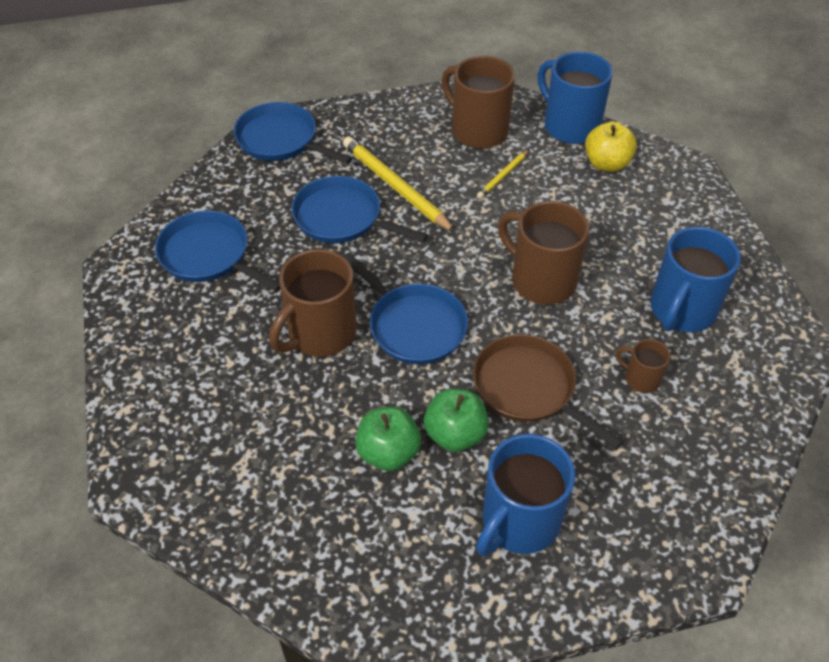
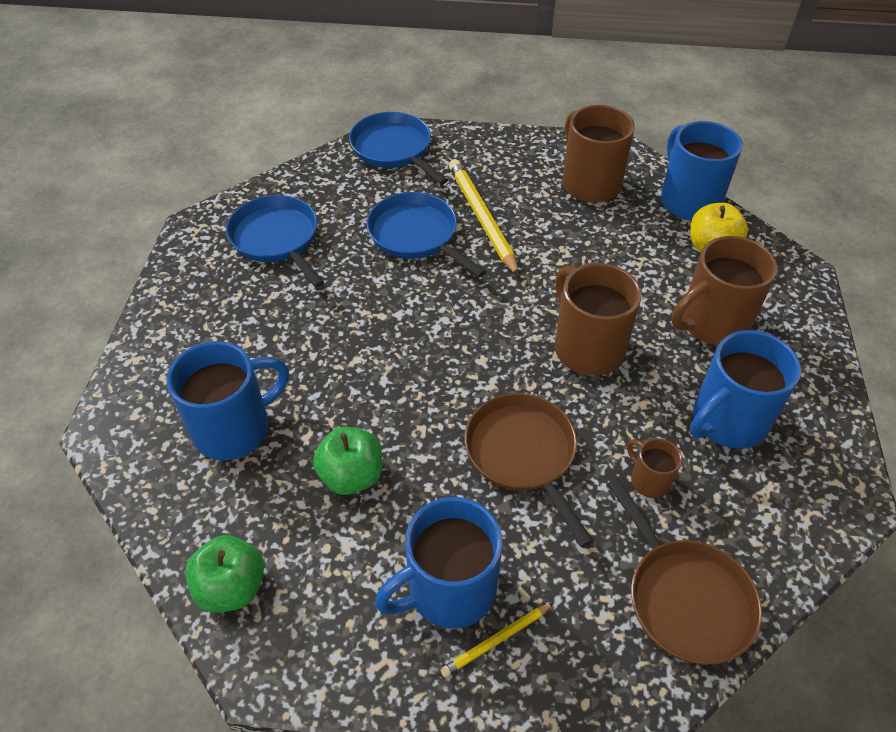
camera: 20 degrees right, 0 degrees up
(258, 444) = (234, 428): none -> blue mug
(320, 333) = (343, 339): brown mug -> brown mug (712, 323)
(413, 325) = (436, 357): blue pan -> none
(455, 434) = (426, 478): green apple -> green apple (232, 587)
(503, 176) = (595, 233): yellow pencil -> yellow pencil (496, 640)
(709, 465) = (685, 598): none -> brown pan

